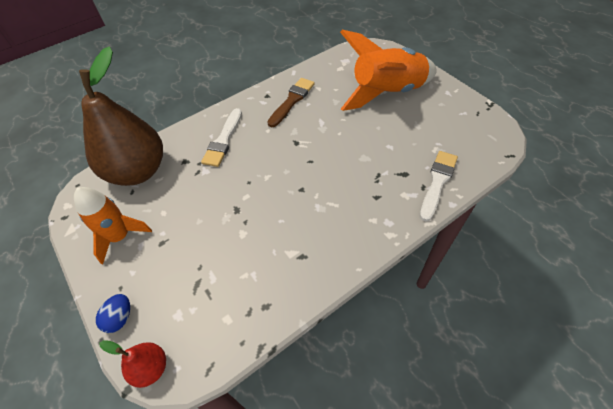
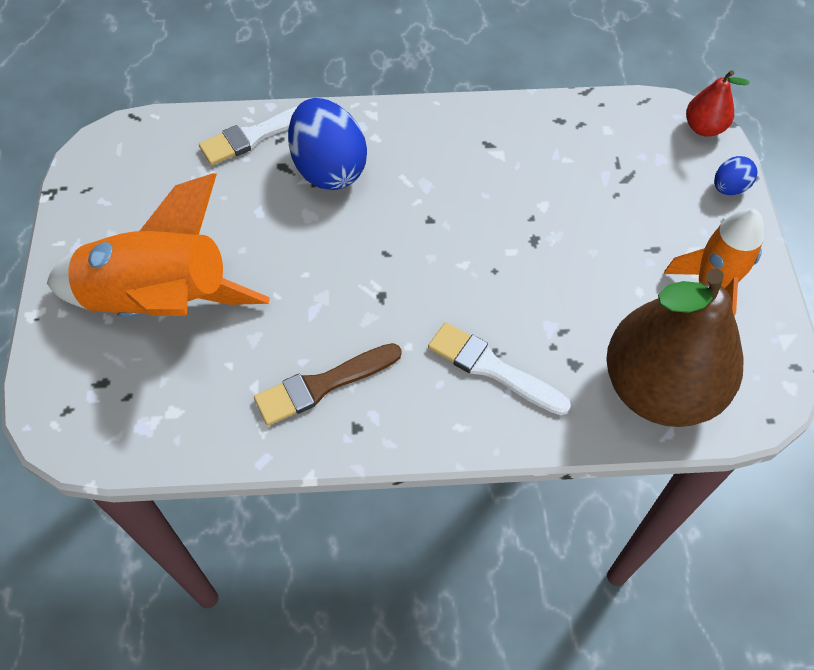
camera: 150 degrees left, 5 degrees up
(223, 140) = (492, 368): white brush -> white brush turned 105 degrees counterclockwise
(379, 186) = (329, 168): none -> blue egg

